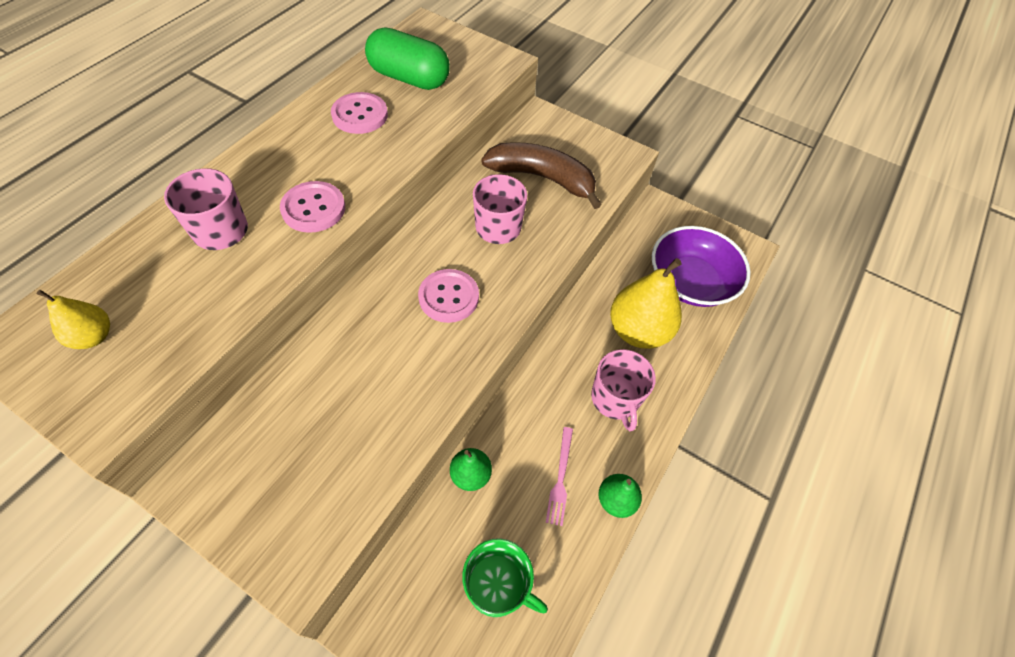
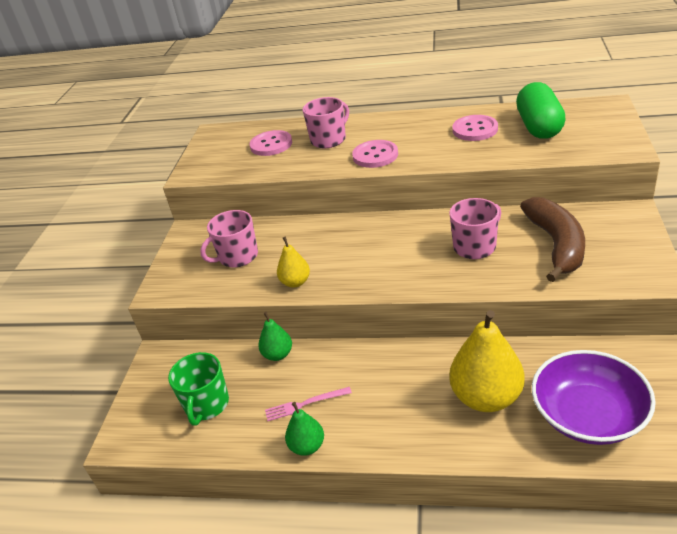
camera: 75 degrees right, 20 degrees down
(93, 336) = (233, 147): yellow pear -> yellow pear (295, 282)
(449, 297) = (386, 255): pink button -> pink button (271, 144)
(615, 399) = (400, 409): pink mug -> pink mug (237, 256)

